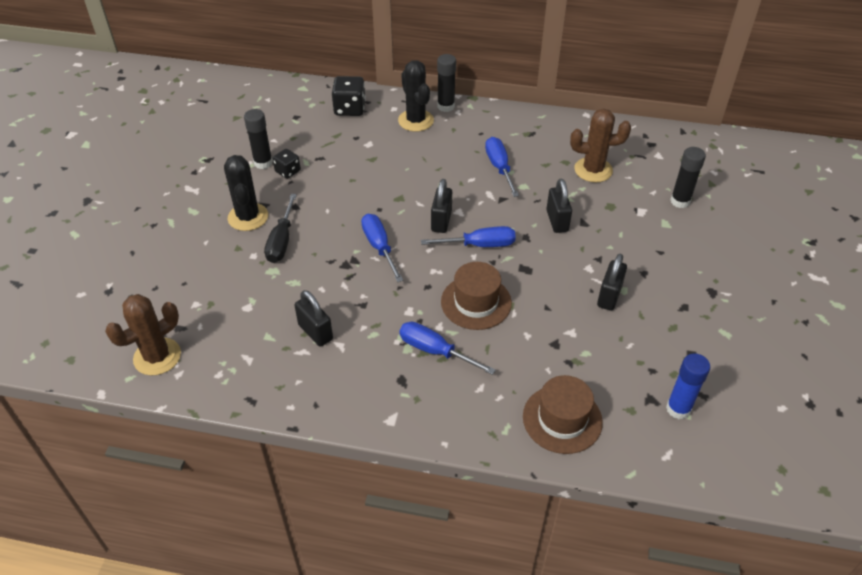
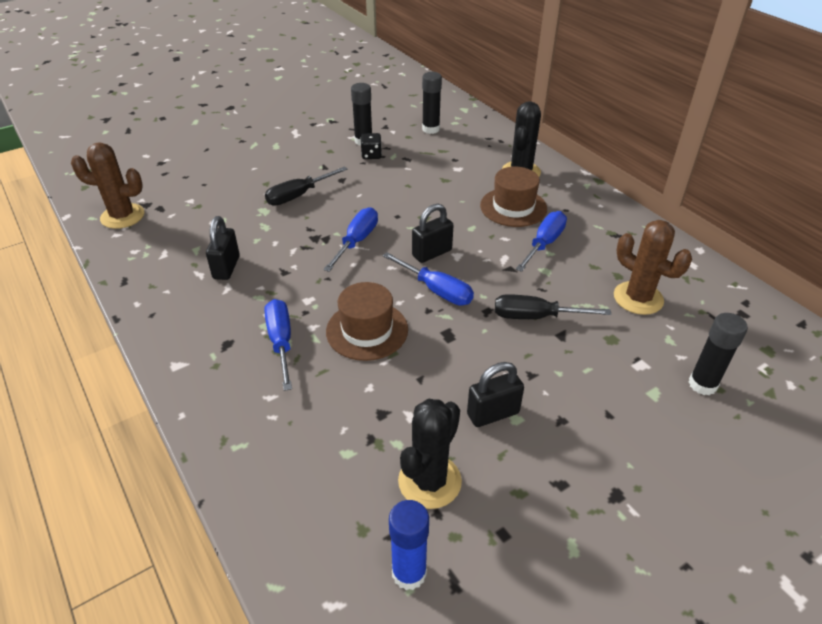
camera: 45 degrees right, 5 degrees down
(248, 217) = (301, 168): black cactus -> black cactus (429, 481)
(349, 109) = (479, 138): black dice -> none
(446, 106) = (563, 175): black glue stick -> black glue stick (430, 129)
(557, 221) = (536, 317): black padlock -> black screwdriver
(562, 419) = (292, 480): brown hat -> brown hat (513, 207)

